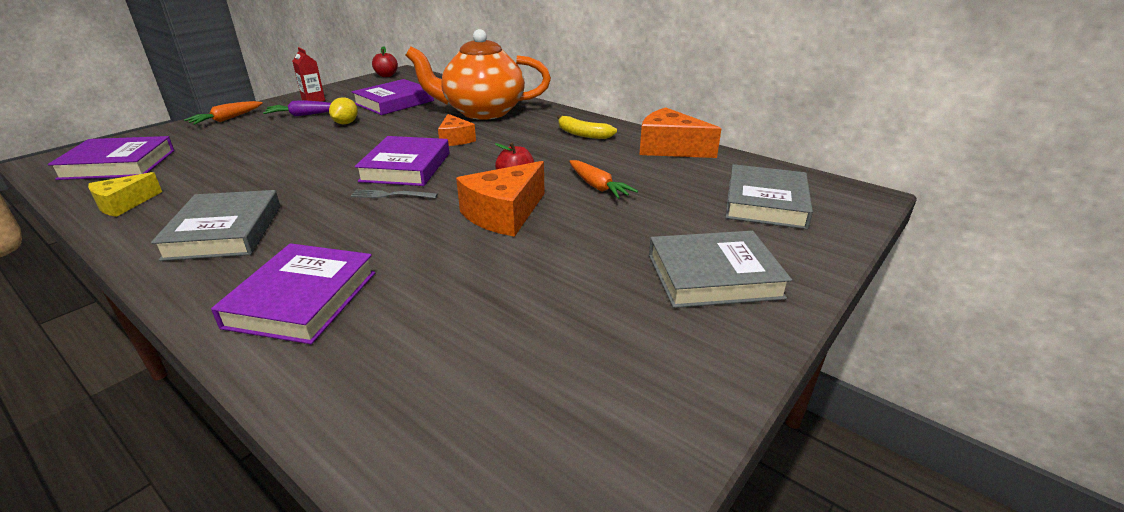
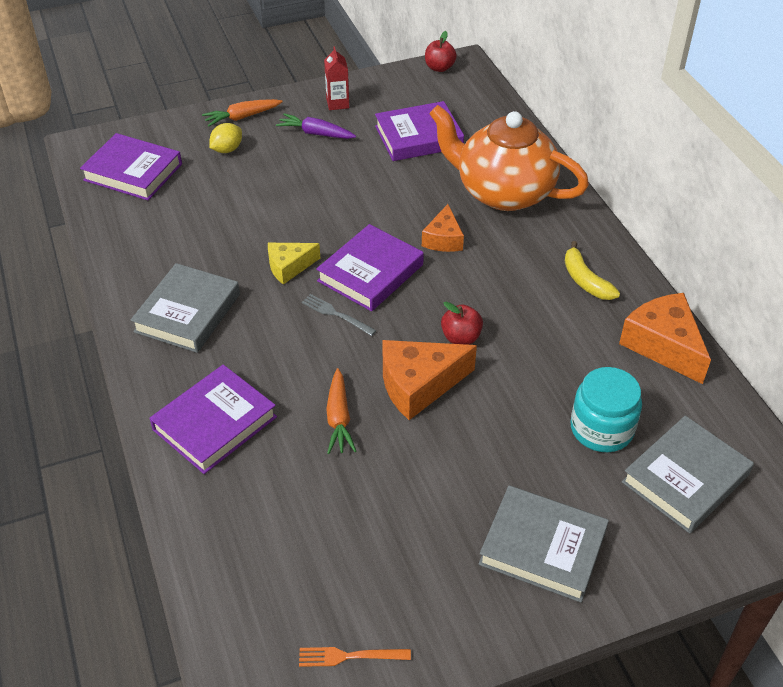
camera: 30 degrees right, 15 degrees up
(124, 204) = (125, 240): yellow cheese -> yellow cheese (289, 267)
(346, 123) = (350, 166): yellow lemon -> yellow lemon (227, 149)
(598, 187) = (533, 380): orange carrot -> orange carrot (339, 418)
(619, 443) = (349, 656): none -> orange fork
(677, 196) = (601, 429): none -> turquoise jar

